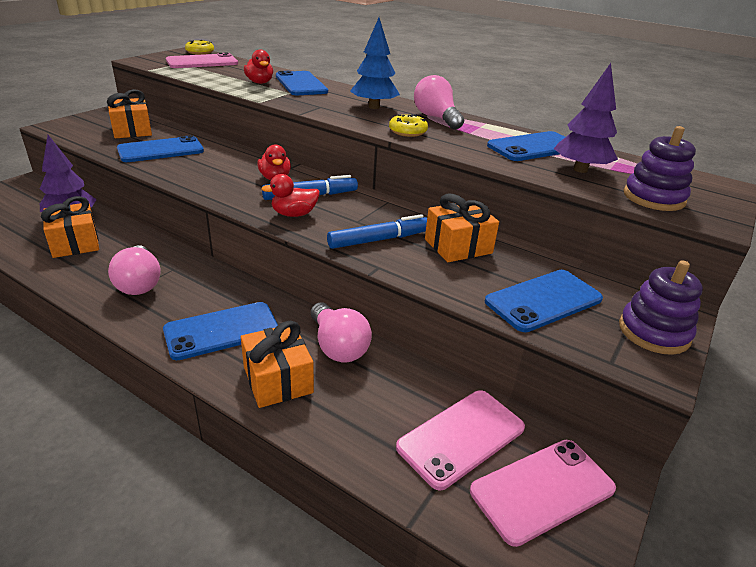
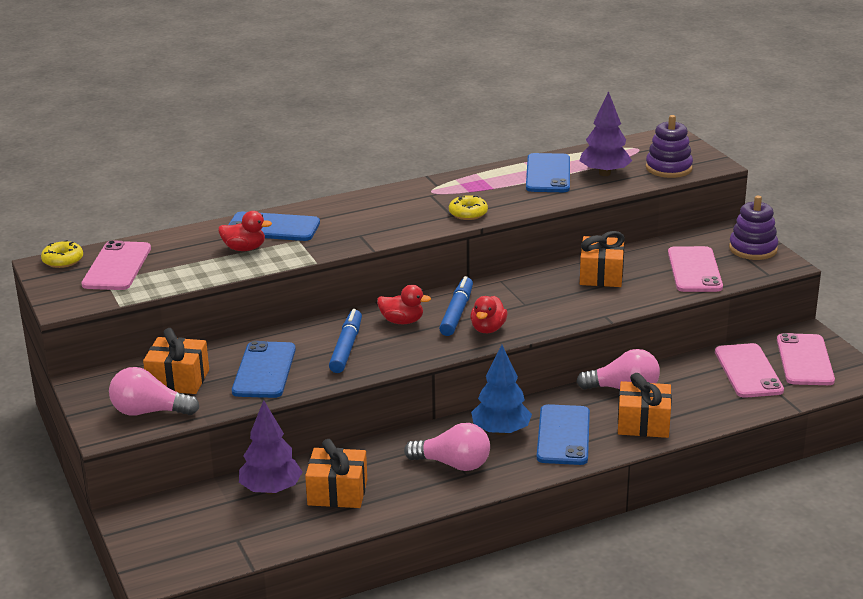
camera: 55 degrees left, 5 degrees down
(374, 107) = (386, 210): blue tree -> blue tree (501, 431)
(379, 240) = (564, 303): blue marker -> blue marker (346, 347)
(436, 118) = (444, 190): pink light bulb -> pink light bulb (149, 412)
(543, 300) = (694, 270): blue phone -> pink phone

